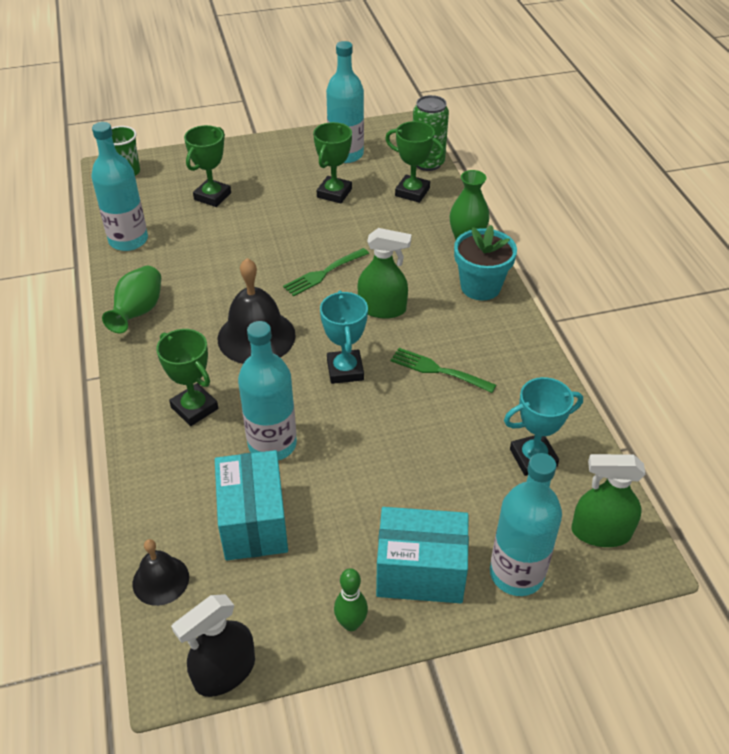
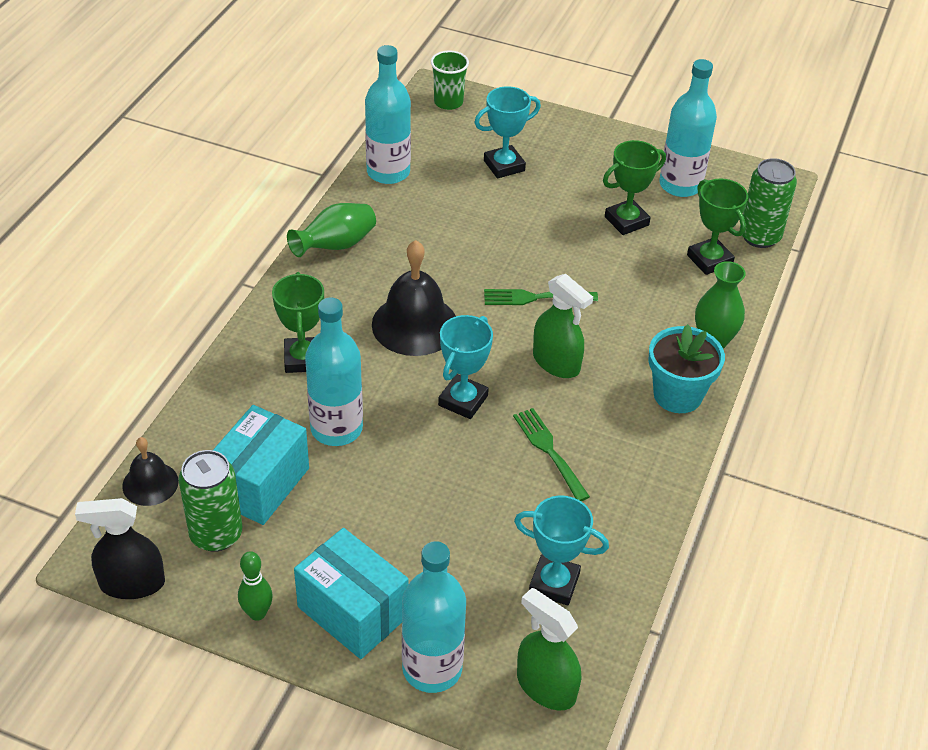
camera: 35 degrees right, 0 degrees up
(212, 196) = (504, 166): green trophy -> turquoise trophy
(256, 584) = (216, 534): none -> green can

